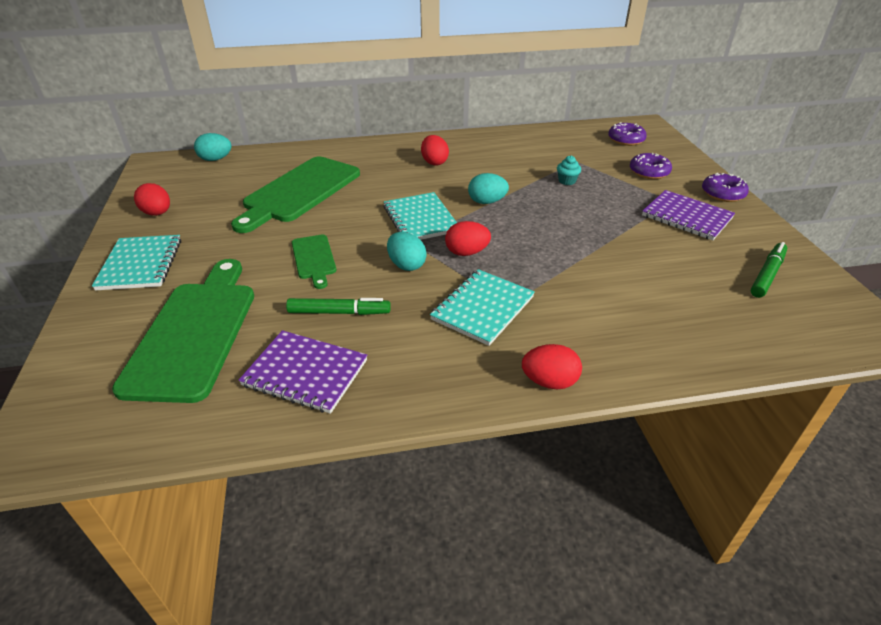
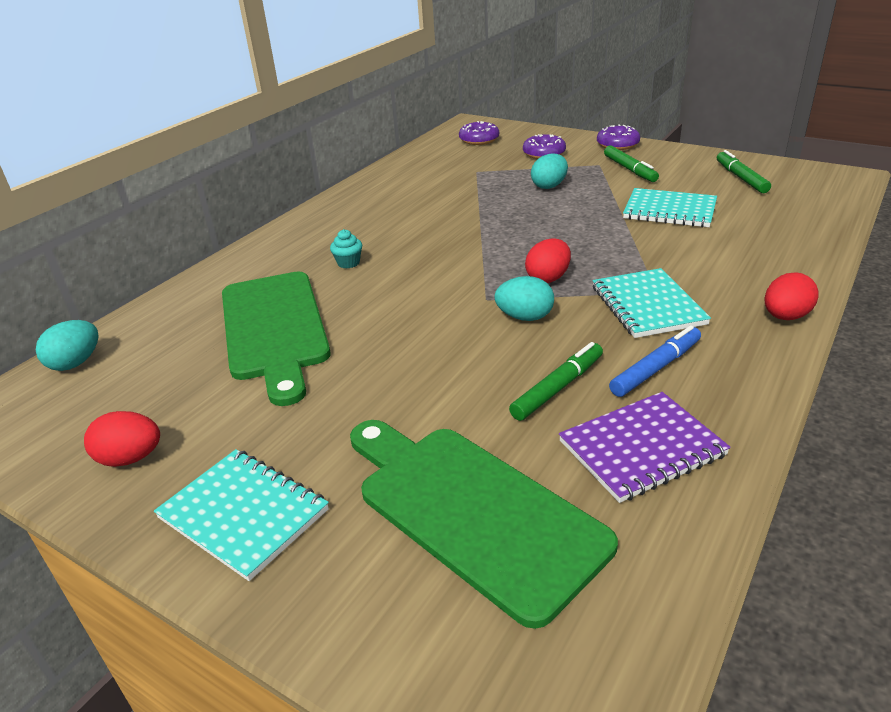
camera: 45 degrees left, 5 degrees down
(314, 259) = (433, 368): green cutting board -> none
(404, 343) = (655, 368): none -> blue marker
(420, 219) = (453, 278): turquoise notebook -> turquoise notebook (669, 210)
(434, 162) = (358, 231): red egg -> none
(487, 202) = (477, 235): turquoise egg -> turquoise egg (549, 186)
(567, 181) = (502, 188): turquoise cupcake -> turquoise cupcake (348, 263)
(686, 217) = (630, 169): purple notebook -> green marker

